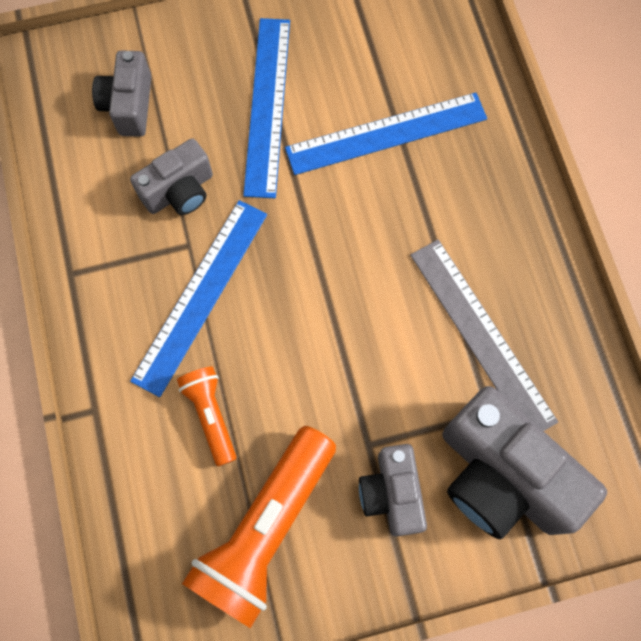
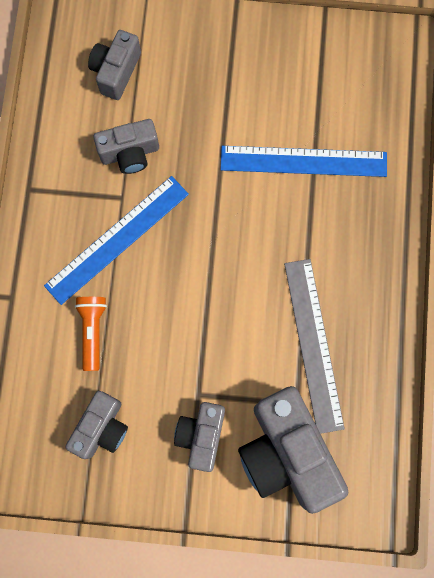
camera: 20 degrees right, 5 degrees up
(265, 529) = (102, 428): orange flashlight -> grey camera
(267, 105) = (220, 107): blue ruler -> none

